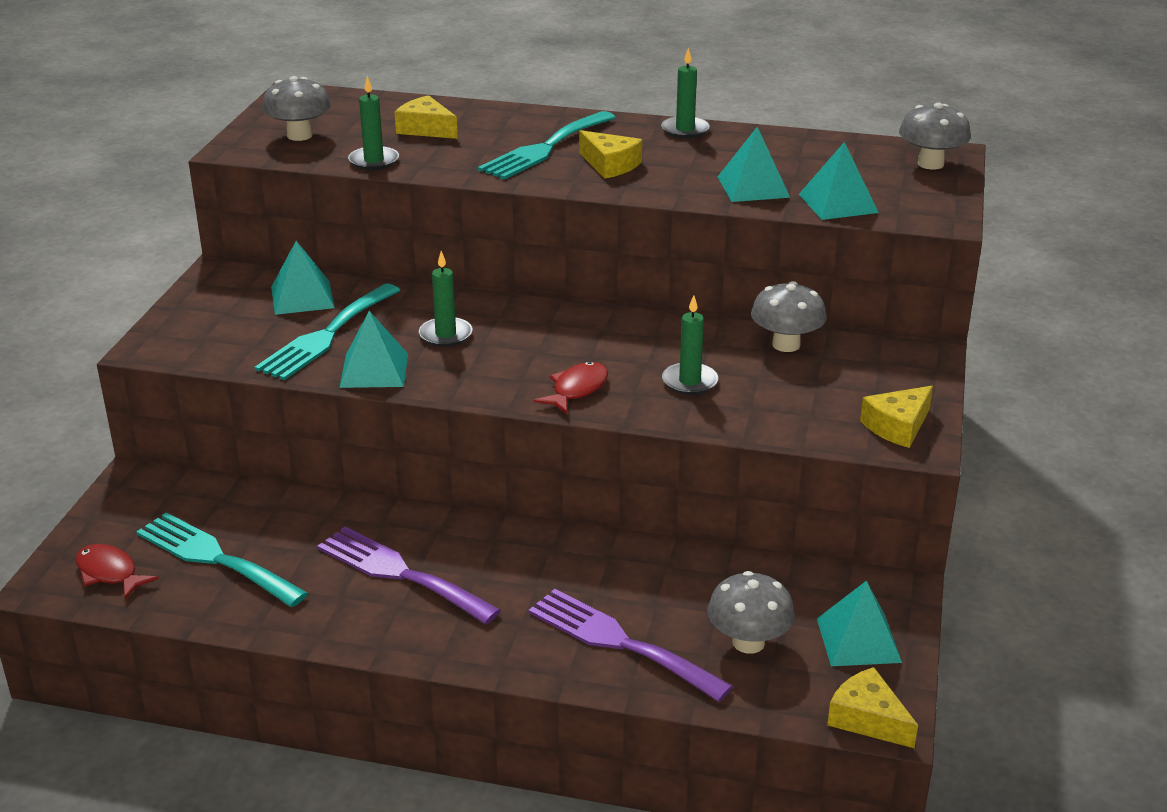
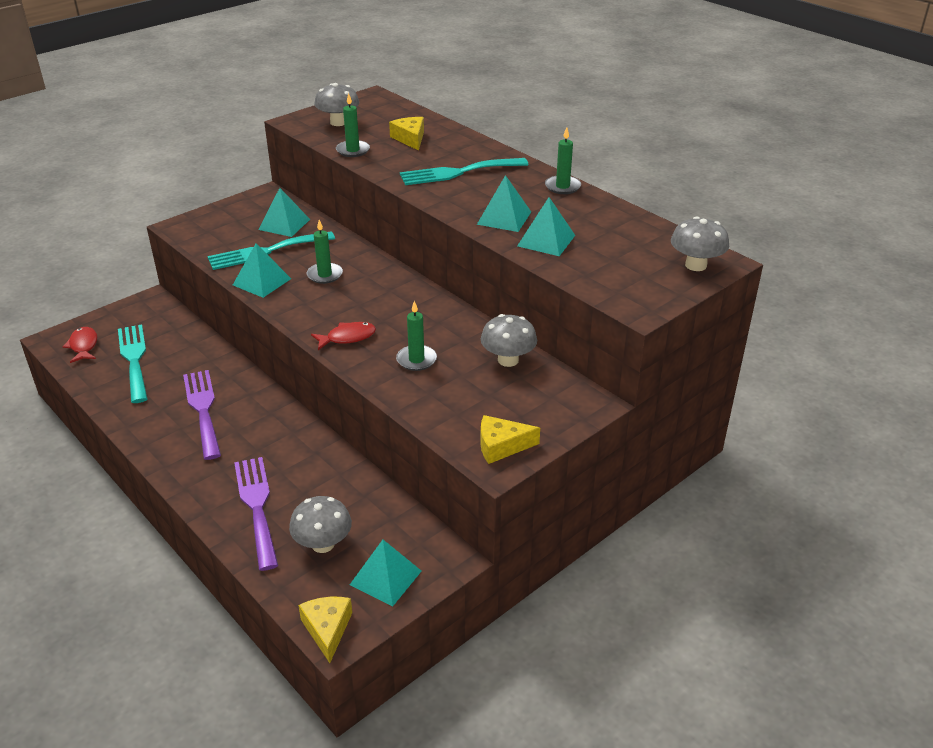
camera: 35 degrees right, 5 degrees up
(610, 165) = (480, 196): yellow cheese -> none
(838, 203) = (585, 271): turquoise pyramid -> turquoise pyramid (504, 218)

